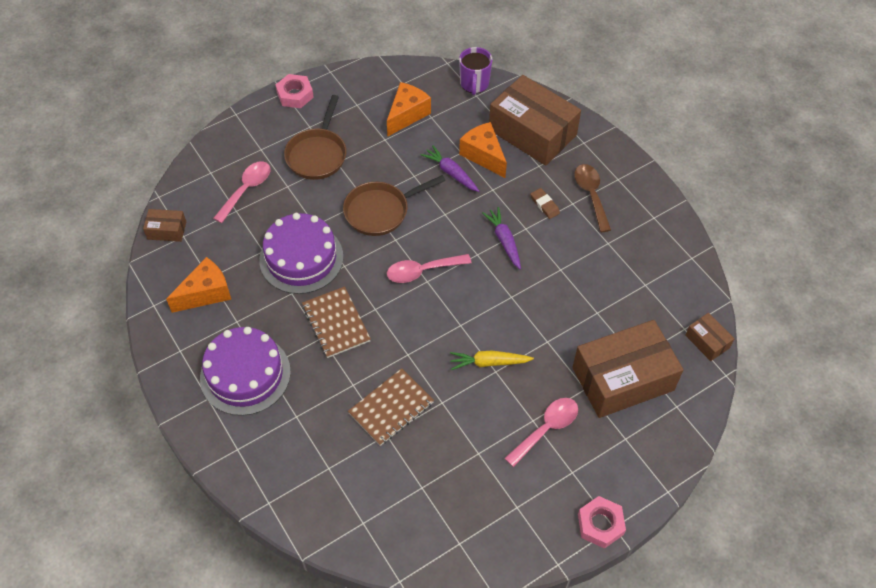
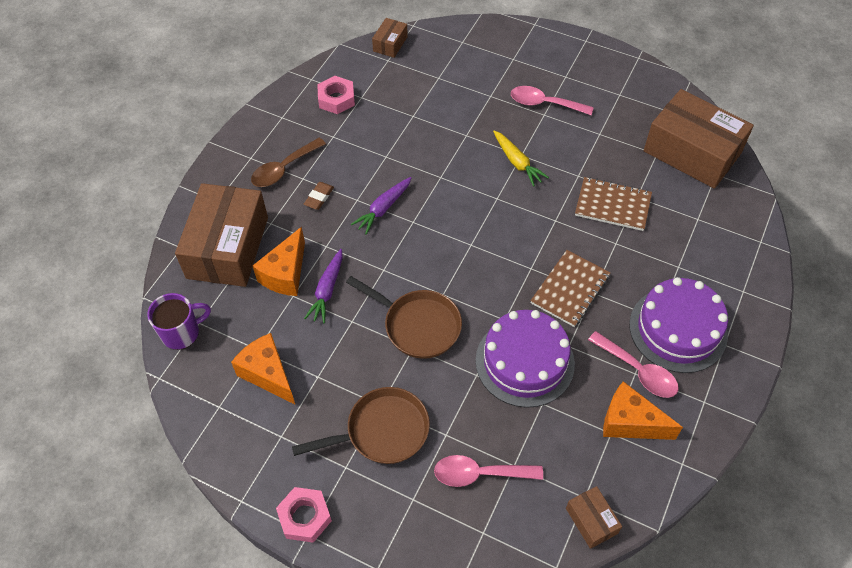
camera: 120 degrees left, 0 degrees up
(407, 115) = (268, 374): orange cheese -> orange cheese turned 45 degrees clockwise
(422, 271) = (463, 253): pink spoon -> pink spoon (638, 371)
(600, 524) = (590, 47): pink nut -> pink nut (336, 99)
(623, 379) = (463, 78): brown box -> brown box (692, 152)

